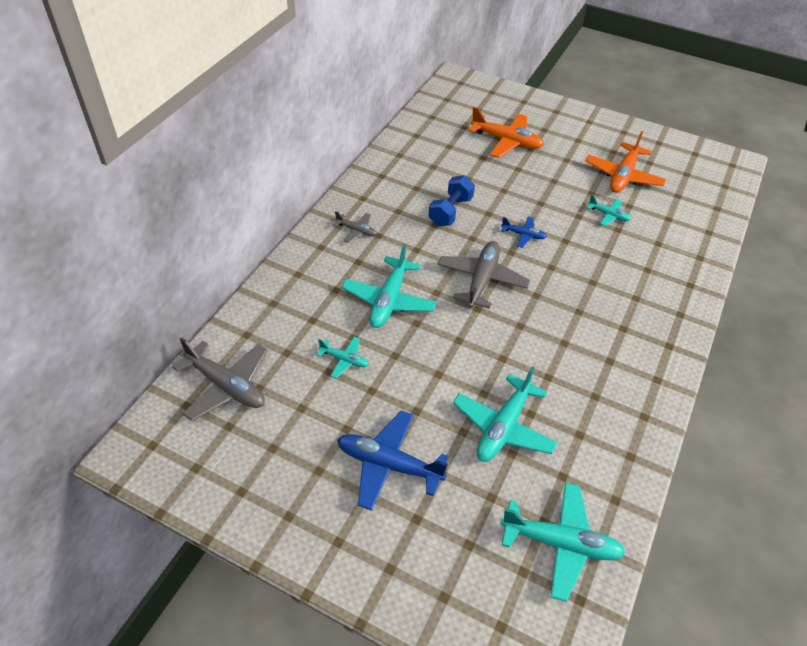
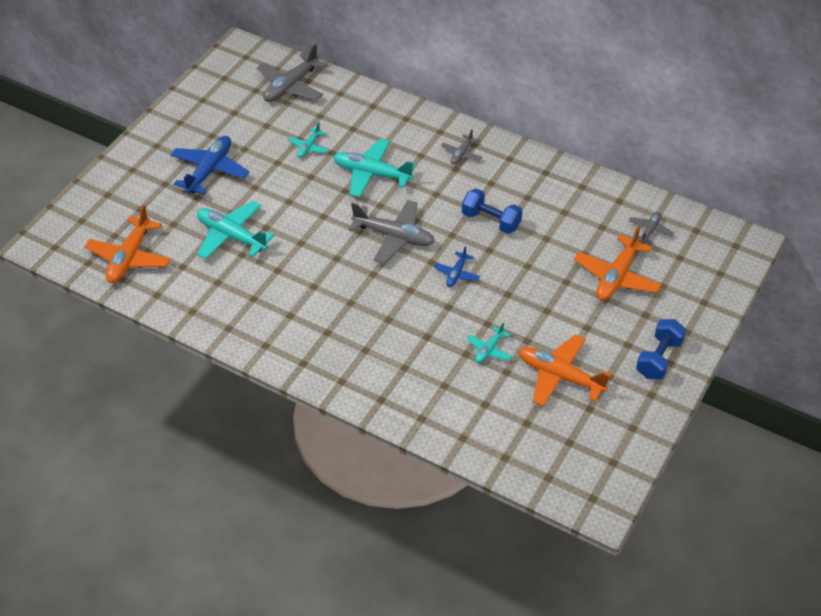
camera: 95 degrees right, 0 degrees up
(450, 121) = (650, 230): none -> grey plane
(561, 543) = (130, 257): turquoise plane -> orange plane
(587, 126) = (658, 358): none -> blue dumbbell

